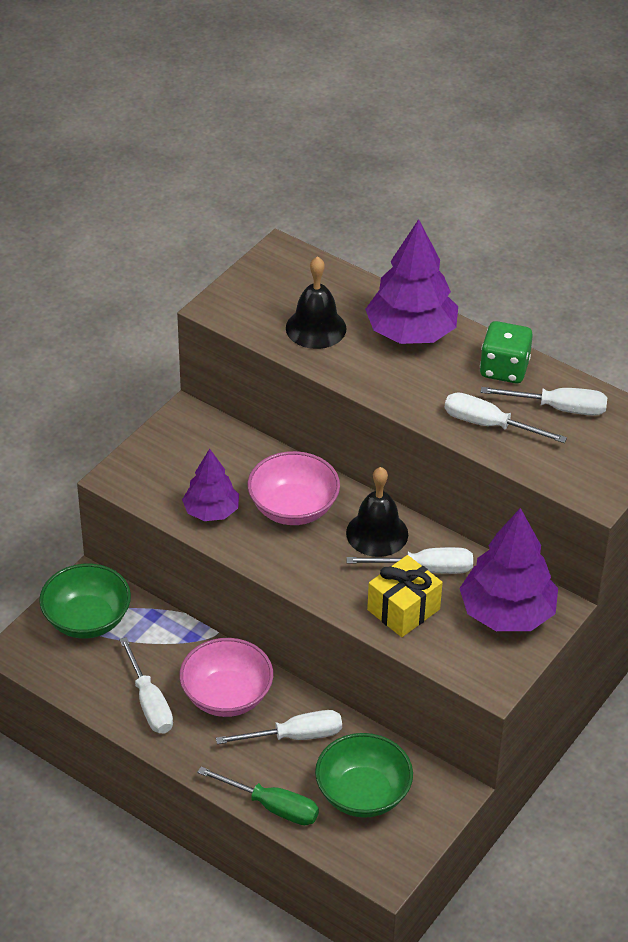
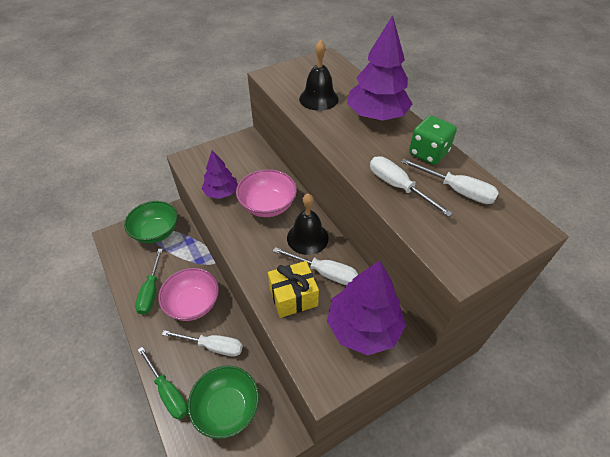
camera: 25 degrees right, 5 degrees up
(149, 702) = (151, 291): white screwdriver -> green screwdriver

